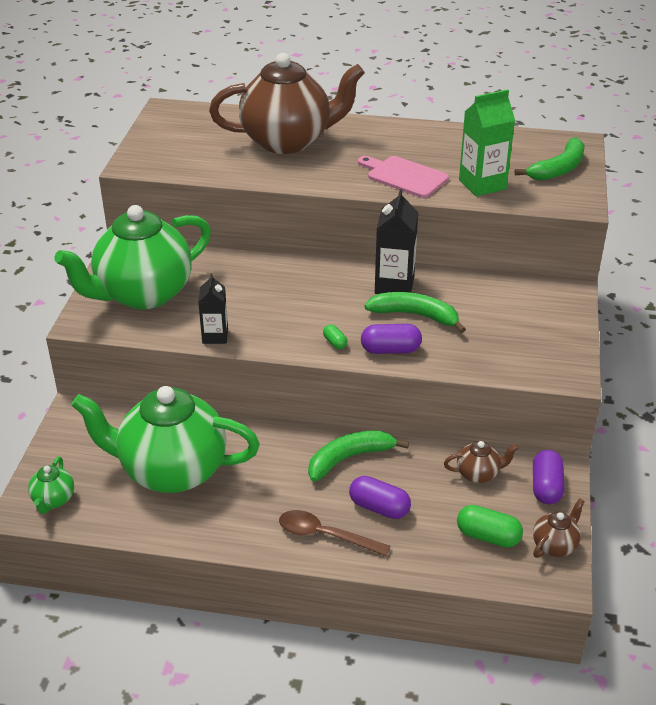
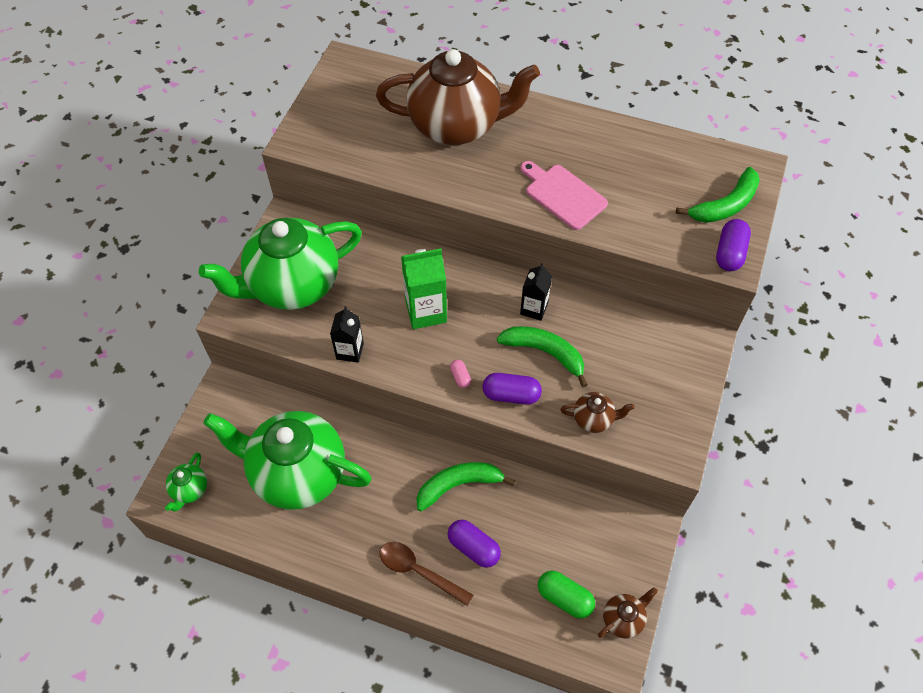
camera: 10 degrees right, 20 degrees up
(335, 342) = (460, 377): green capsule -> pink capsule
(394, 285) = (534, 308): black carton -> black carton, size x0.64
(478, 474) = (573, 523): brown teapot -> brown teapot (593, 419)
(482, 184) = (640, 218): green carton -> green carton (426, 311)
(546, 487) = (632, 549): purple capsule -> purple capsule (729, 253)

